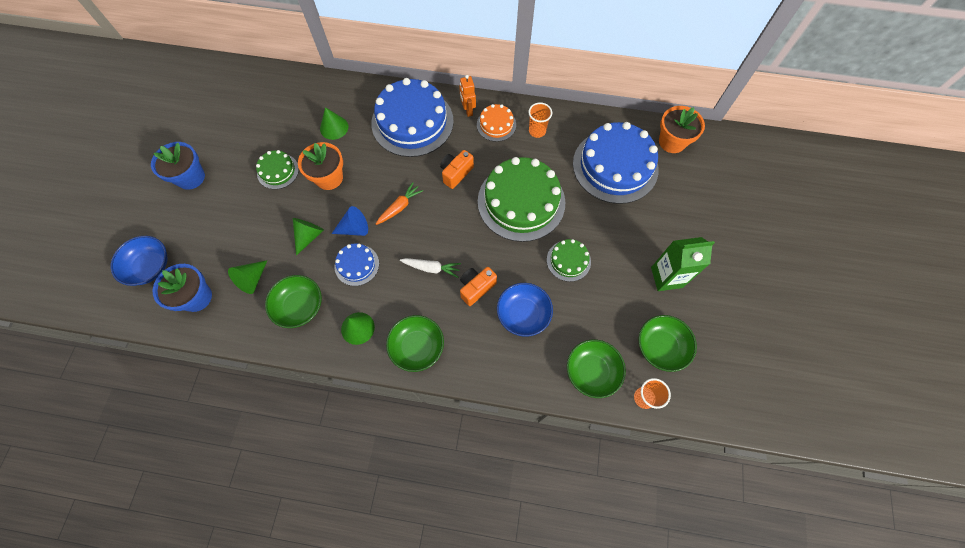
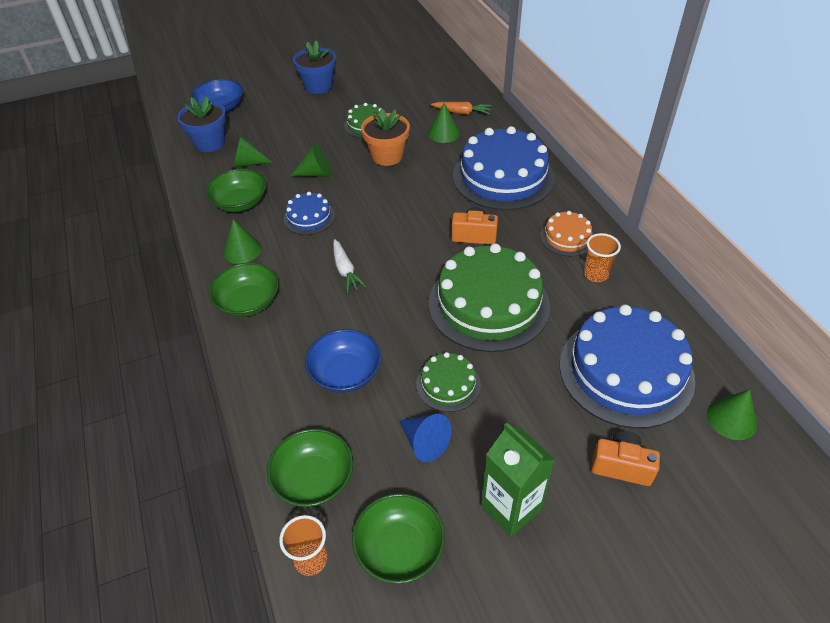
camera: 60 degrees right, 20 degrees down
(354, 228) = (347, 197): blue cone -> blue cone (424, 442)
(399, 207) = (396, 215): orange carrot -> orange carrot (461, 112)
(468, 110) = (560, 208): orange robot -> none
(476, 288) = (349, 316): orange camera -> orange camera (621, 466)
(672, 142) = (731, 419): orange flower pot -> green cone

